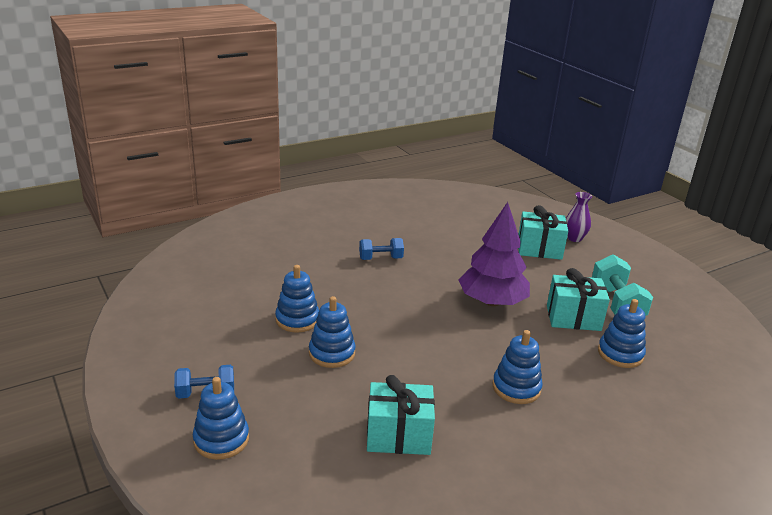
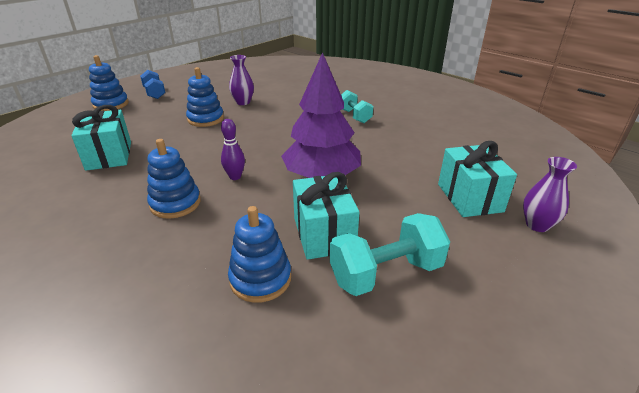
camera: 75 degrees right, 5 degrees up
(297, 319) = (243, 102): blue stacking toy -> purple vase
(380, 258) = (354, 116): blue dumbbell -> turquoise dumbbell
(478, 348) = (235, 177): none -> purple bowling pin

